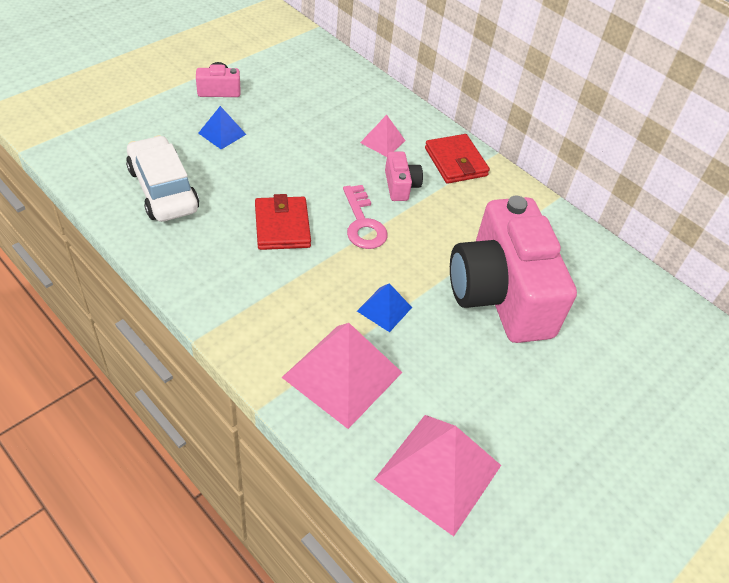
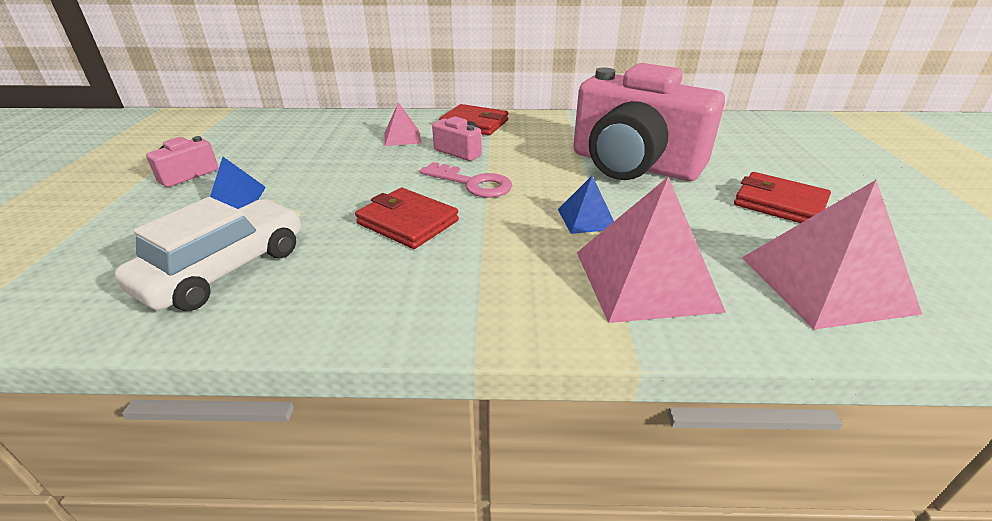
camera: 40 degrees left, 15 degrees down
(163, 189) = (225, 269): white car -> white car turned 105 degrees clockwise
(539, 411) = (779, 203): none -> red wallet

